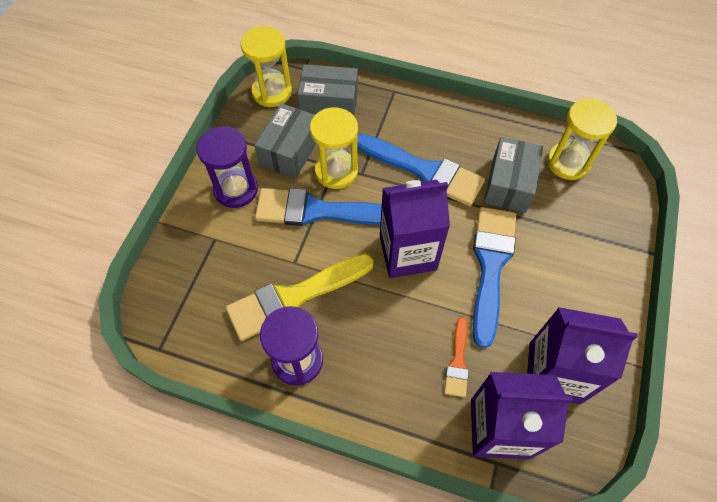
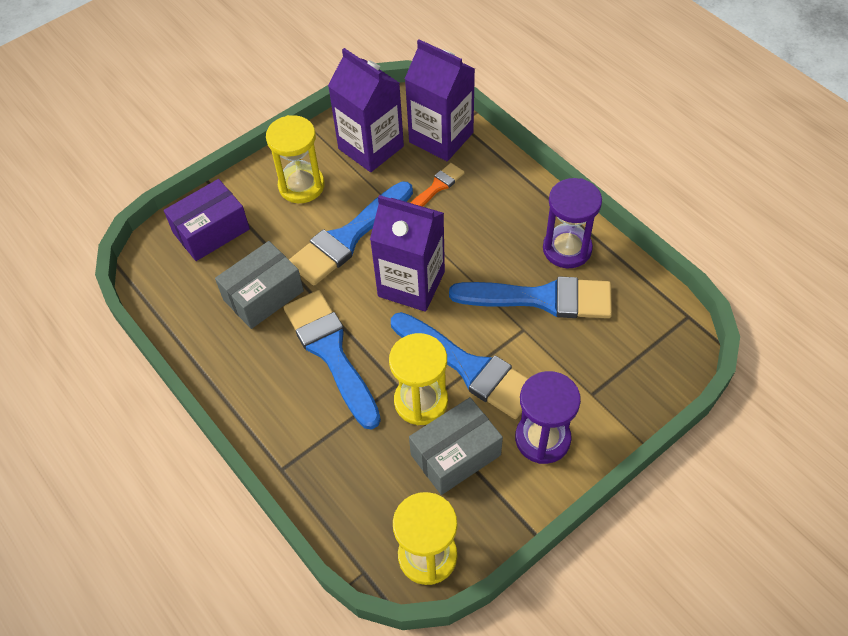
camera: 145 degrees left, 5 degrees down
(294, 297) = (541, 299): yellow brush -> blue brush
(329, 103) = (368, 496): grey box -> none
(568, 162) = (188, 286): yellow hourglass -> yellow hourglass (301, 186)
(599, 211) = (211, 231): none -> purple box

